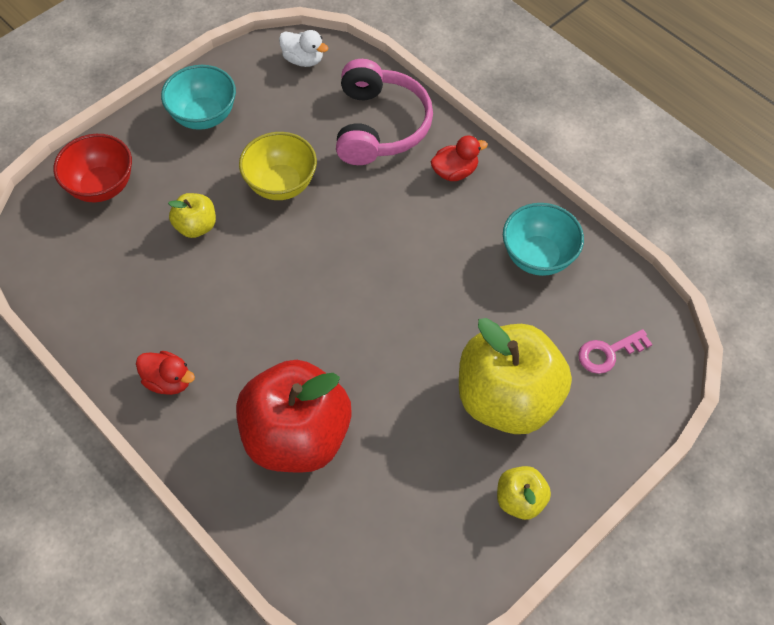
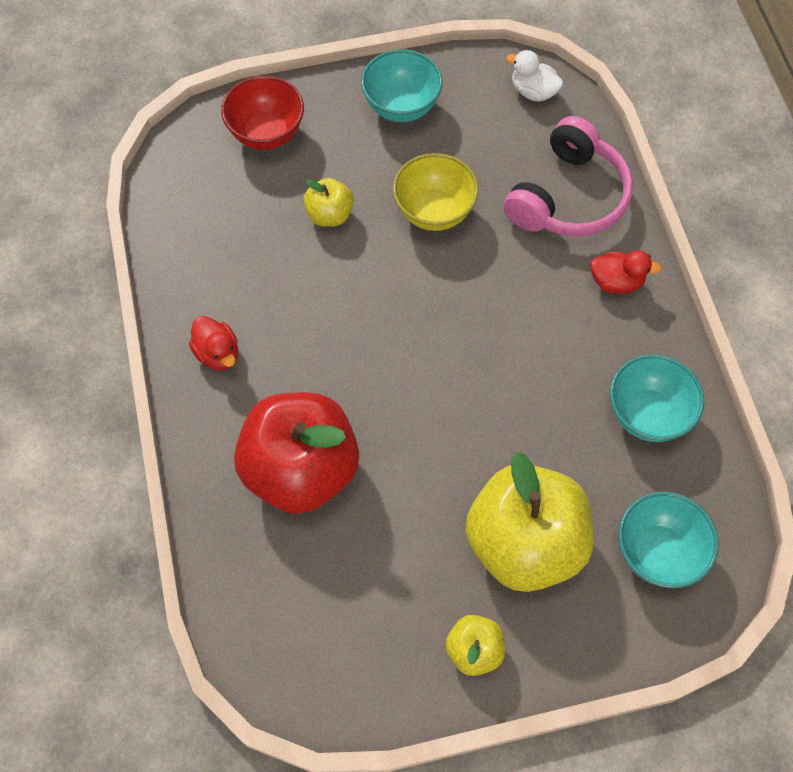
camera: 30 degrees right, 5 degrees up
(303, 59) = (533, 92): white duck -> white duck turned 150 degrees clockwise
(608, 353) = (657, 552): pink key -> turquoise bowl

